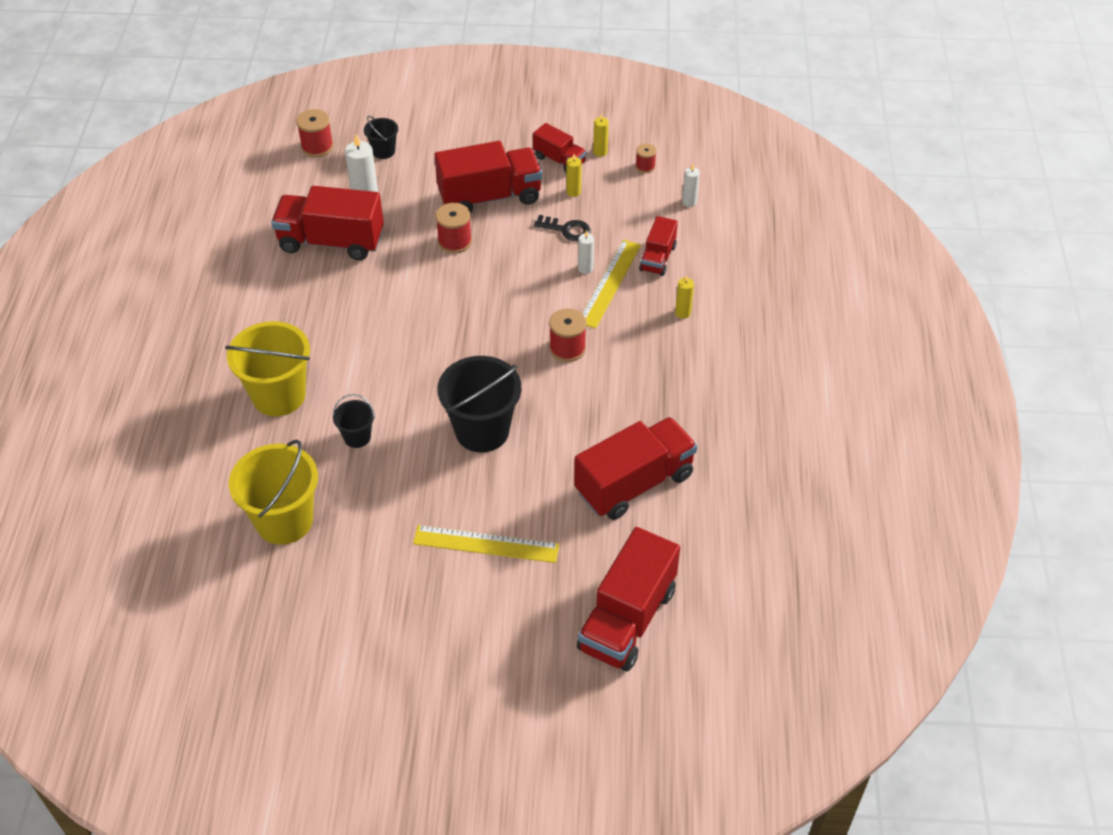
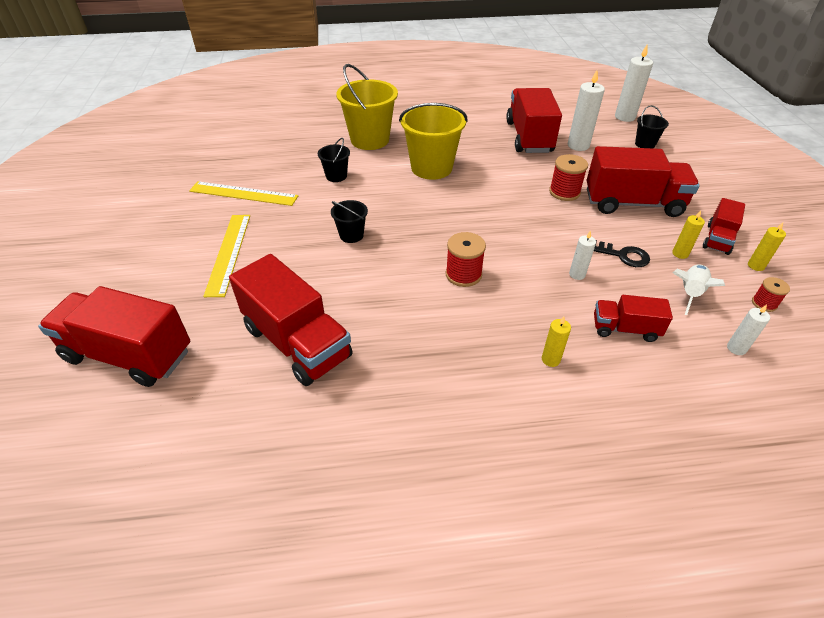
camera: 80 degrees right, 5 degrees down
(284, 521) = (257, 159): yellow bucket -> yellow bucket (431, 168)
(317, 147) = (625, 117): red spool -> white candle
(482, 431) = (351, 235): black bucket -> black bucket, size x0.50
(490, 197) = (633, 203): red truck -> red truck turned 60 degrees counterclockwise
(566, 230) = (623, 255): black key -> black key turned 75 degrees counterclockwise
(609, 283) = (565, 294): yellow ruler -> yellow ruler (243, 193)
(624, 205) = (689, 293): none -> white rocket

